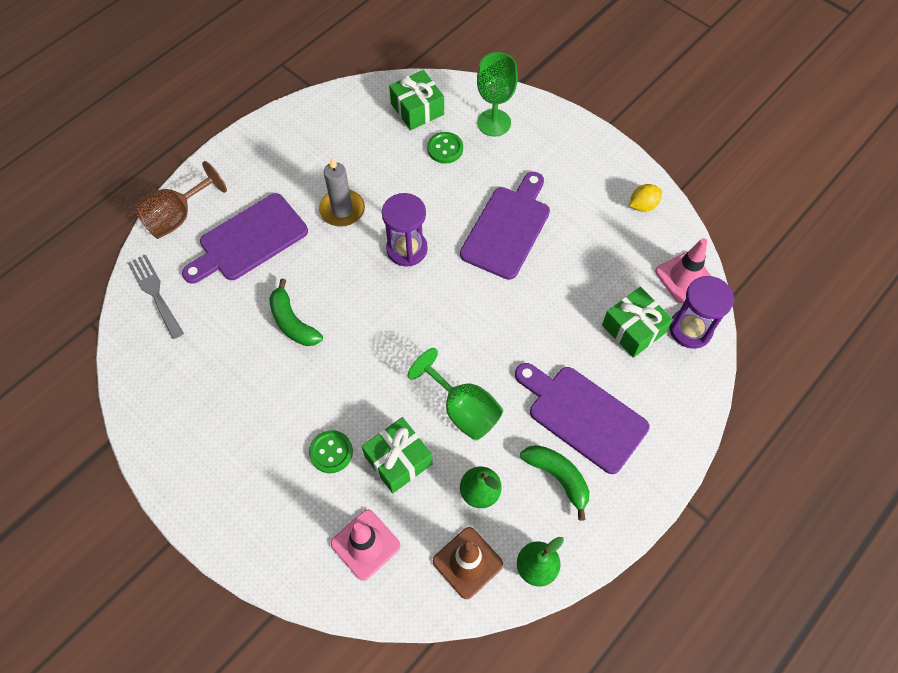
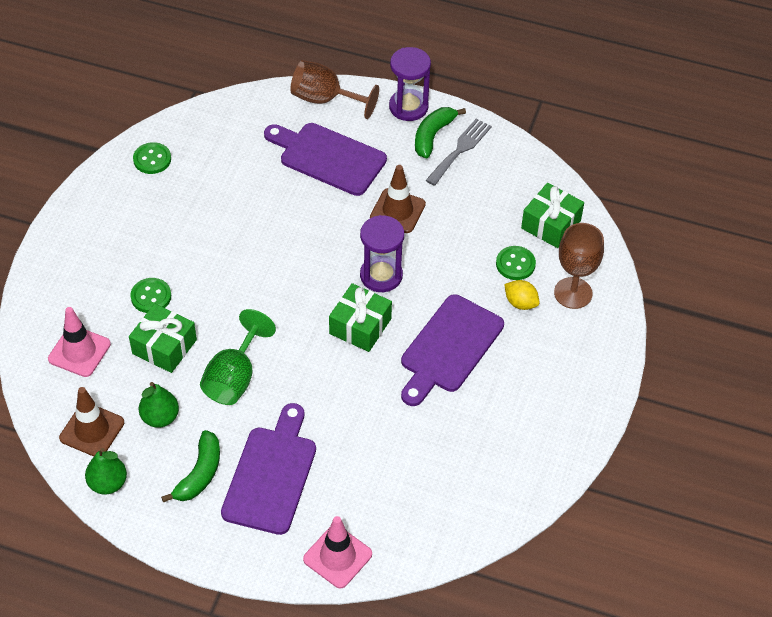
camera: 65 degrees right, 10 degrees down
(155, 293) = (242, 118): grey fork -> grey fork (460, 150)
(157, 393) = (152, 159): none -> green button
(292, 322) = (261, 221): green banana -> green banana (433, 136)
(342, 210) = (397, 211): grey candle -> brown traffic cone
(494, 123) = (573, 293): green goblet -> brown goblet
(508, 228) = (449, 348): purple cutting board -> purple cutting board turned 120 degrees clockwise
(633, 329) = (387, 490): green gift -> green gift (360, 326)
(643, 205) = (544, 457): yellow lemon -> yellow lemon (520, 303)
(685, 277) = (473, 520): pink traffic cone -> pink traffic cone (337, 556)
(690, 329) = (412, 542): purple hourglass -> purple hourglass (408, 107)

